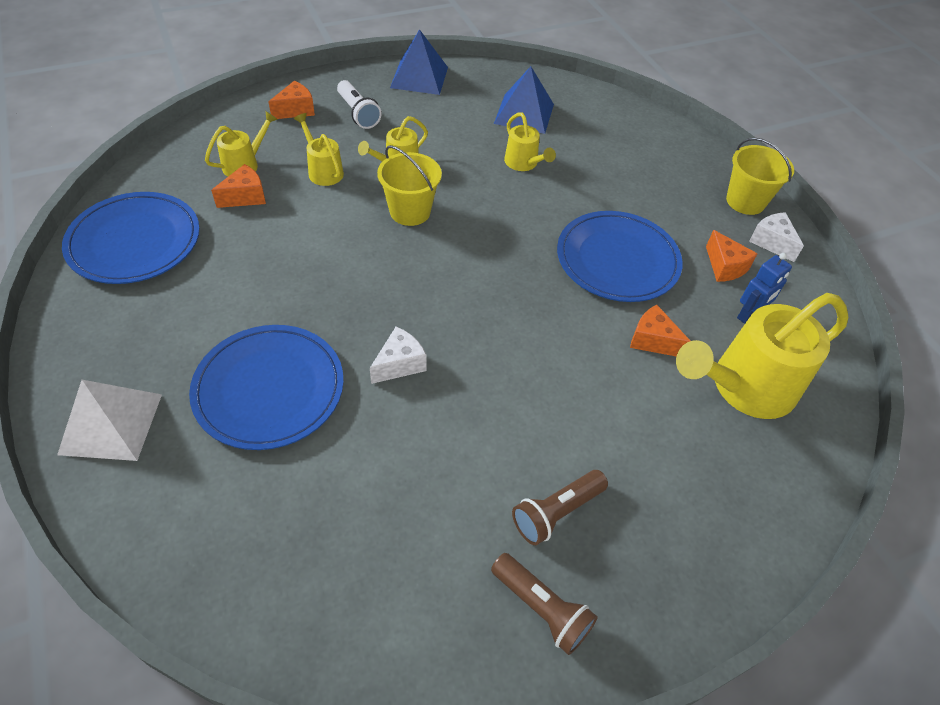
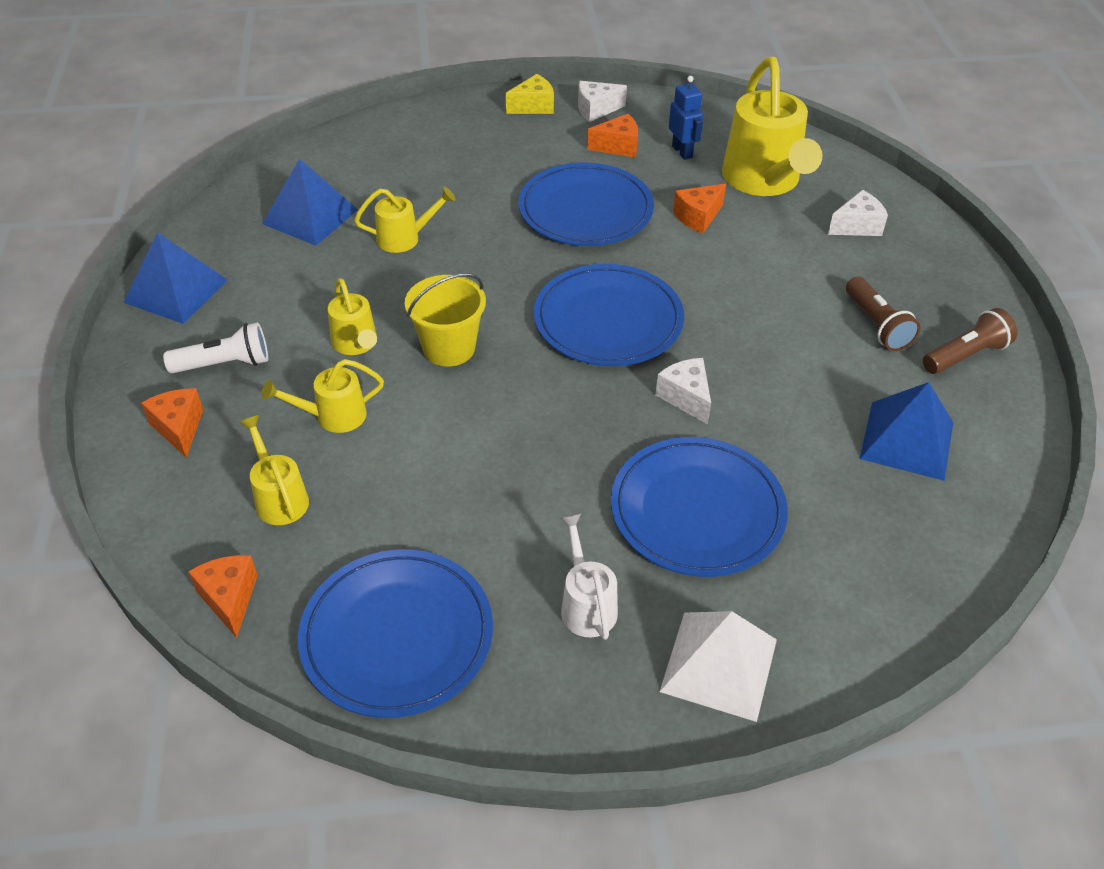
camera: 70 degrees left, 5 degrees down
(166, 333) = (586, 604): none -> white watering can
(245, 197) = (352, 503): orange cheese -> orange cheese (229, 599)
(391, 551) = (907, 440): none -> blue pyramid
(478, 298) = (608, 320): none -> blue plate
(715, 482) = (857, 226): none -> white cheese
(745, 201) = (533, 106): yellow bucket -> yellow cheese

